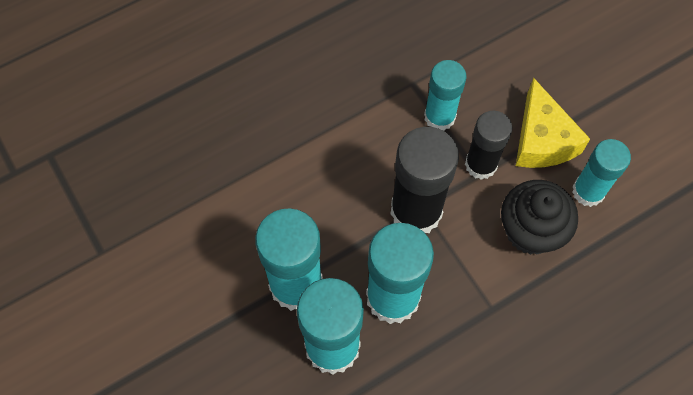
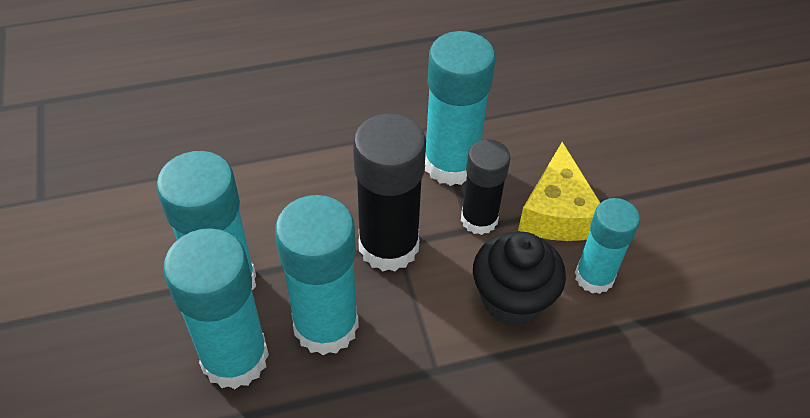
camera: 15 degrees right, 15 degrees down
(439, 117) = (451, 164): turquoise glue stick -> turquoise glue stick, size x1.57

